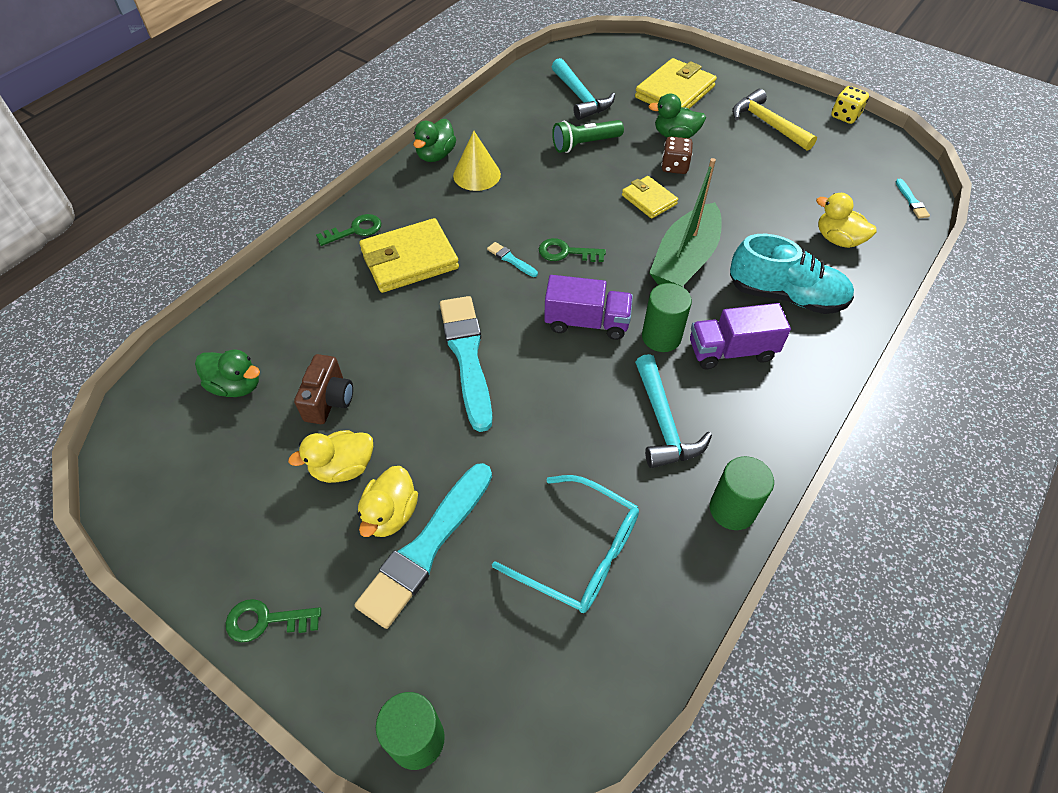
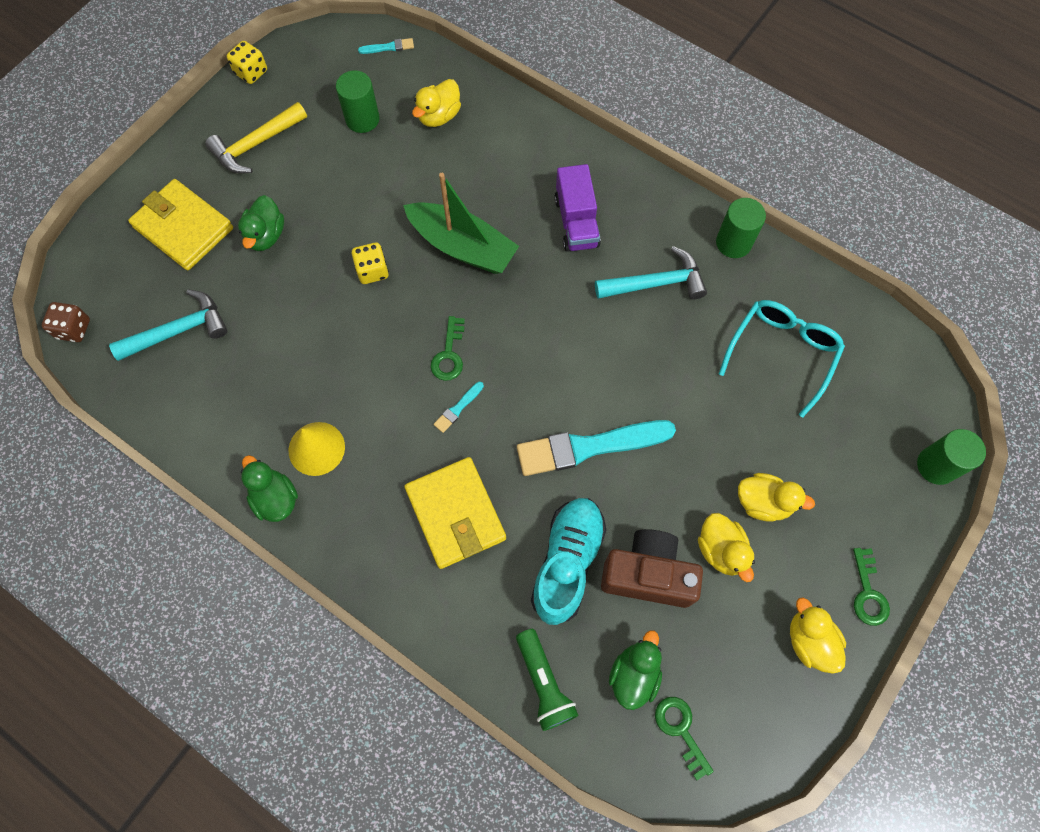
camera: 90 degrees left, 15 degrees up
(227, 548) = (809, 641): none -> yellow duck
(329, 400) = (647, 574): brown camera -> brown camera, size x1.52
(355, 230) = (405, 581): green key -> green key (680, 730)
(426, 547) = (789, 470): turquoise brush -> none
(436, 155) = (275, 498): green duck -> green duck turned 150 degrees counterclockwise
(584, 144) = (272, 329): green flashlight -> green flashlight (544, 683)
(586, 322) = (544, 338): purple truck -> none
(649, 200) = (372, 271): yellow wallet -> yellow dice
(661, 337) = (561, 276): green cylinder -> green cylinder (362, 119)
(674, 167) = (320, 241): brown dice -> brown dice (74, 329)
(786, 296) = (510, 170): turquoise shoe -> turquoise shoe (567, 562)

